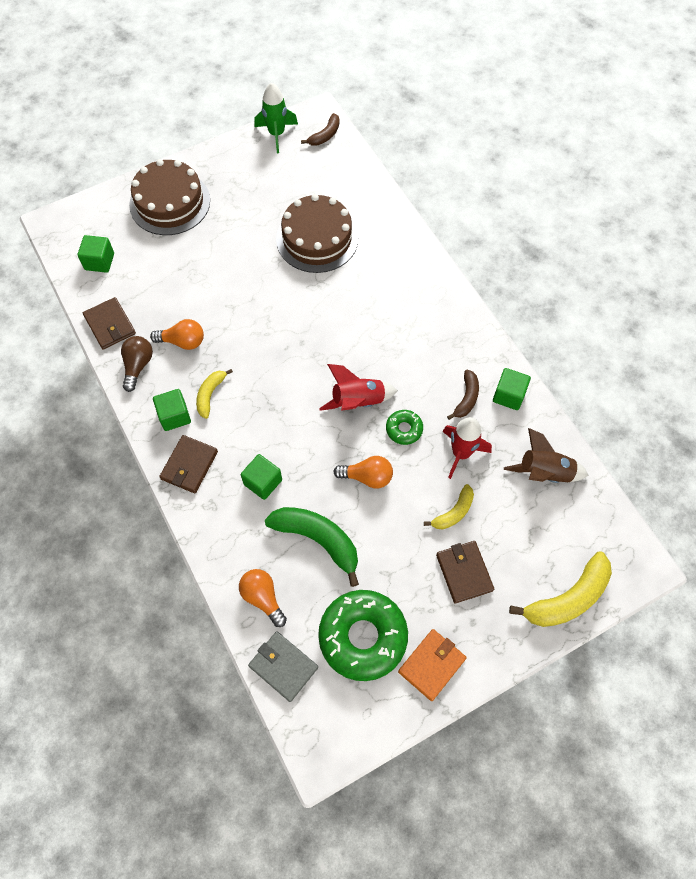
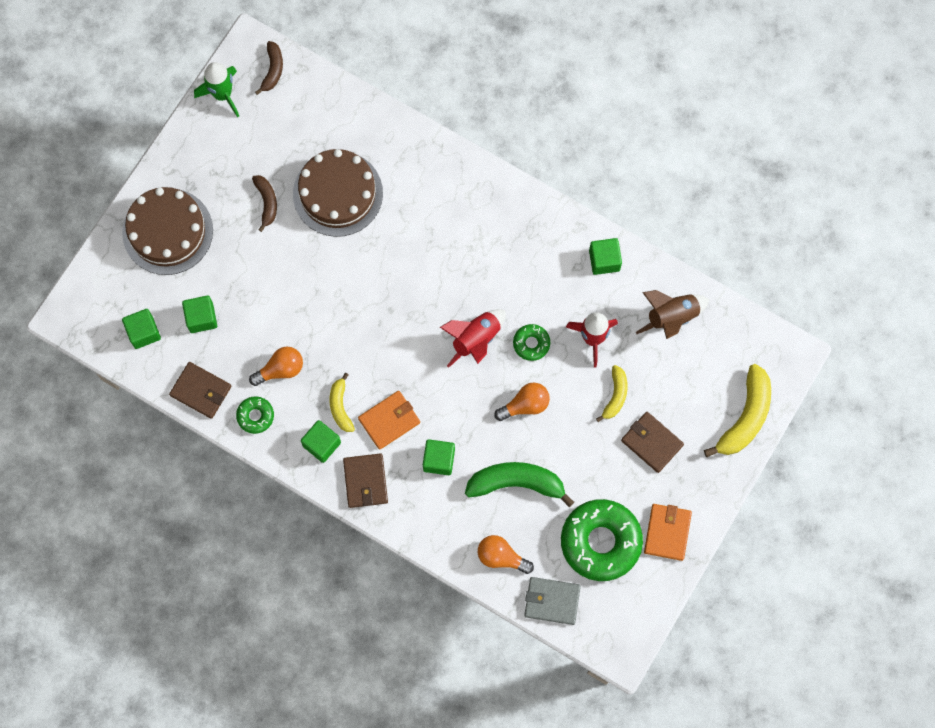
camera: 30 degrees left, 10 degrees up
(138, 366) = (255, 416): brown light bulb -> green donut
(150, 273) = (201, 318): none -> green cube
(242, 427) = (389, 420): none -> orange wallet
(466, 398) = (569, 284): brown banana -> brown banana (267, 202)

